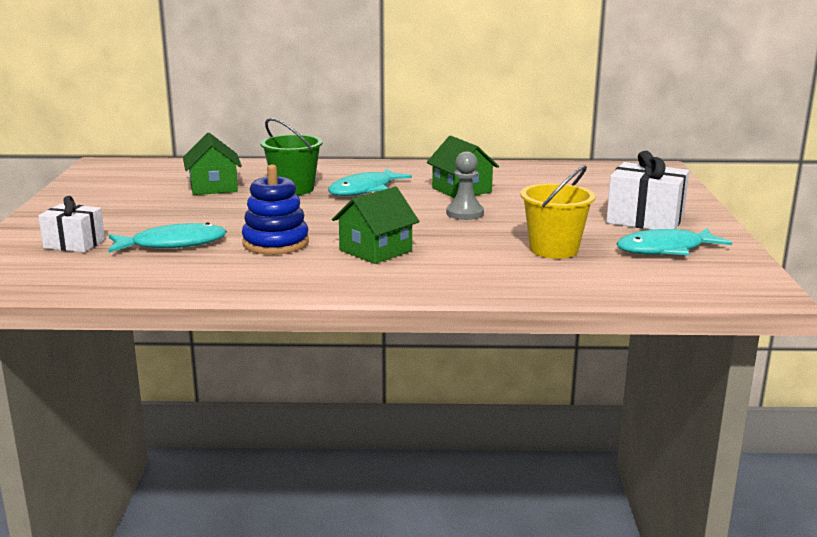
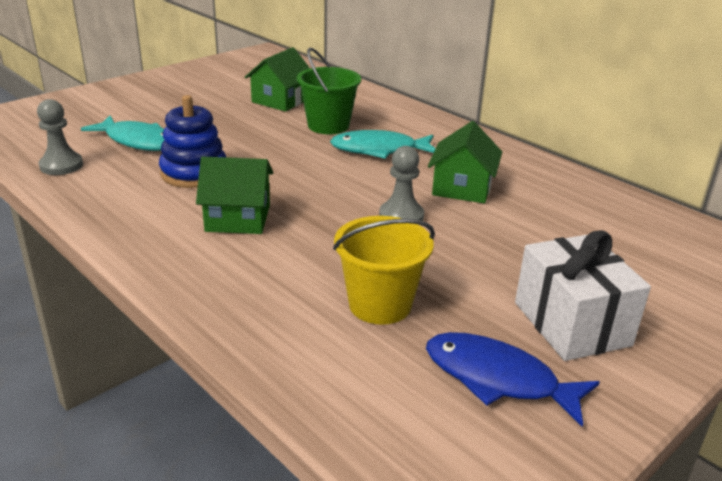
camera: 45 degrees right, 10 degrees up
(74, 244) = (95, 114): white gift -> none
(154, 278) = (61, 165): none -> grey pawn
(665, 249) = (498, 379): turquoise fish -> blue fish

